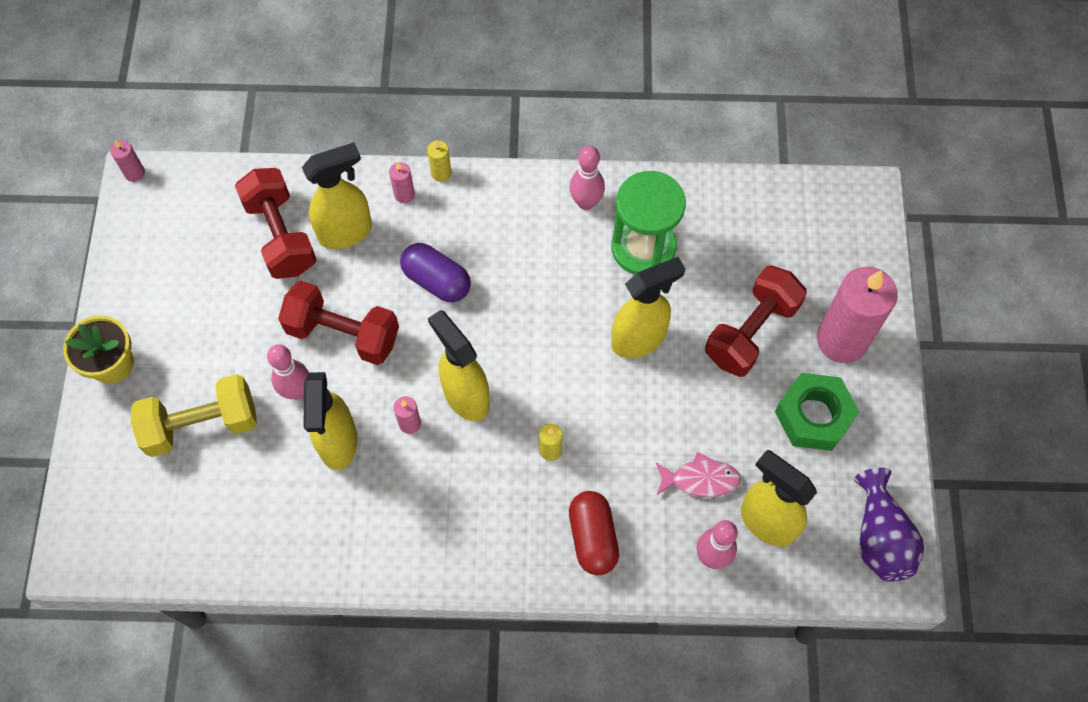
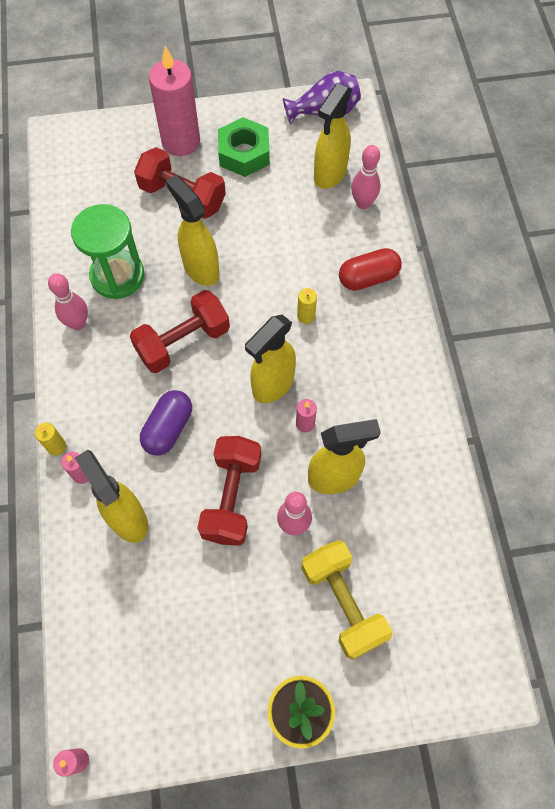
camera: 100 degrees left, 0 degrees up
(281, 235) = (137, 580): red dumbbell -> red dumbbell (183, 342)
(700, 479) = (307, 216): pink fish -> none

